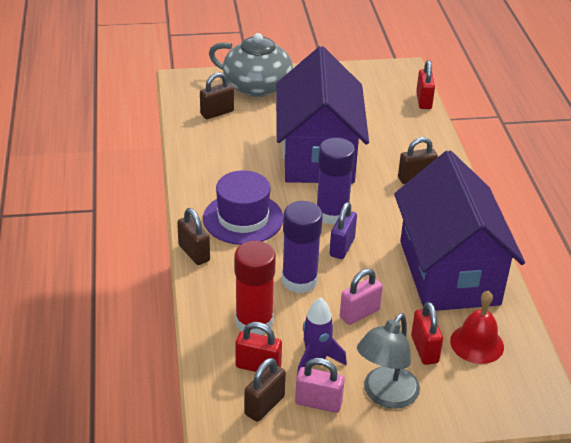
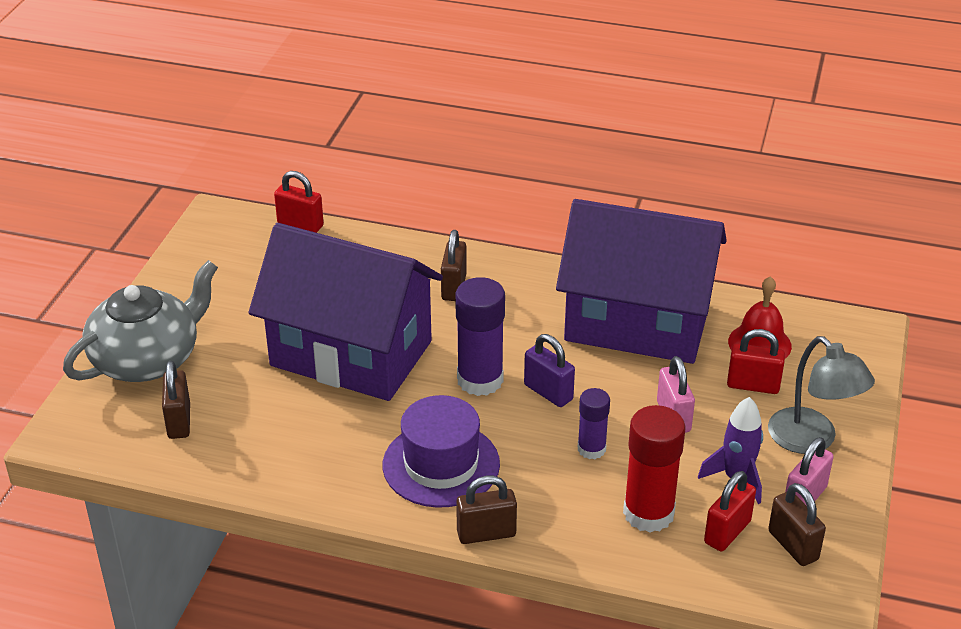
camera: 65 degrees left, 0 degrees up
(299, 280) = (591, 449): purple glue stick -> purple glue stick, size x0.59

